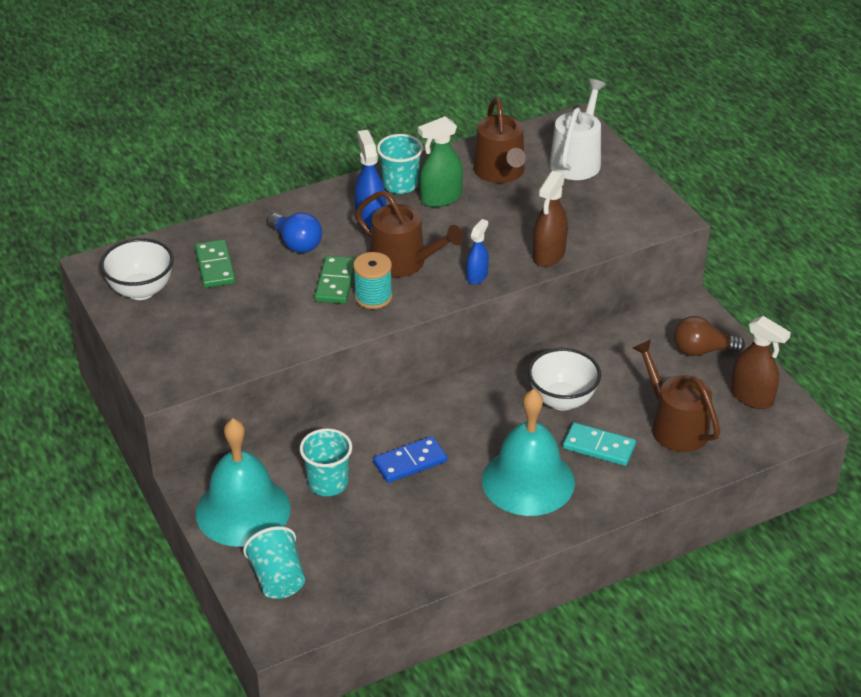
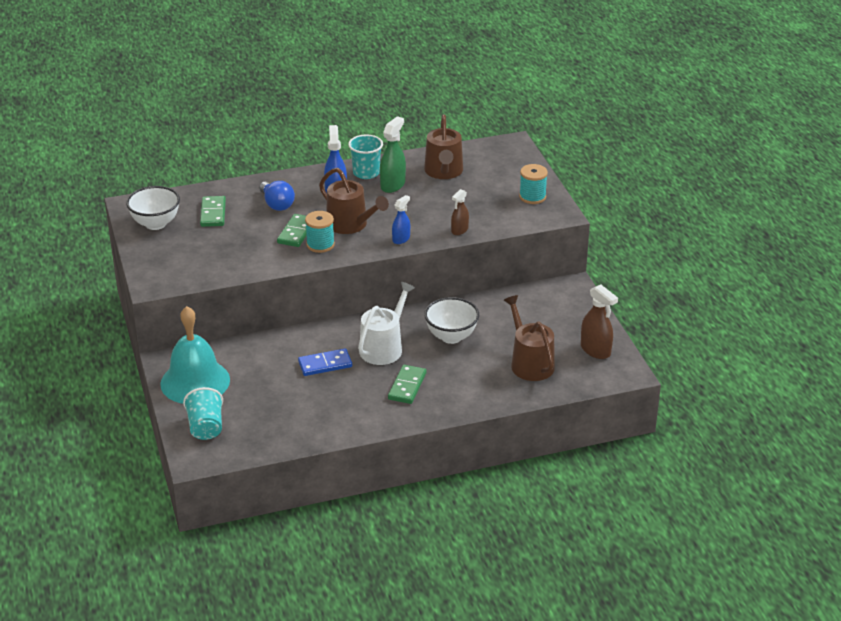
camera: 10 degrees right, 5 degrees down
(328, 483) = (261, 371): turquoise cup -> none
(441, 198) = (393, 185): green spray bottle -> green spray bottle turned 135 degrees clockwise
(528, 481) = (407, 386): turquoise bell -> green domino
(548, 255) = (459, 230): brown spray bottle -> brown spray bottle, size x0.63
(577, 160) = (504, 169): white watering can -> white watering can (384, 347)
(599, 447) = (467, 370): turquoise domino -> none
(626, 196) = (532, 197): none -> turquoise spool
(702, 350) = (569, 315): brown light bulb -> none

